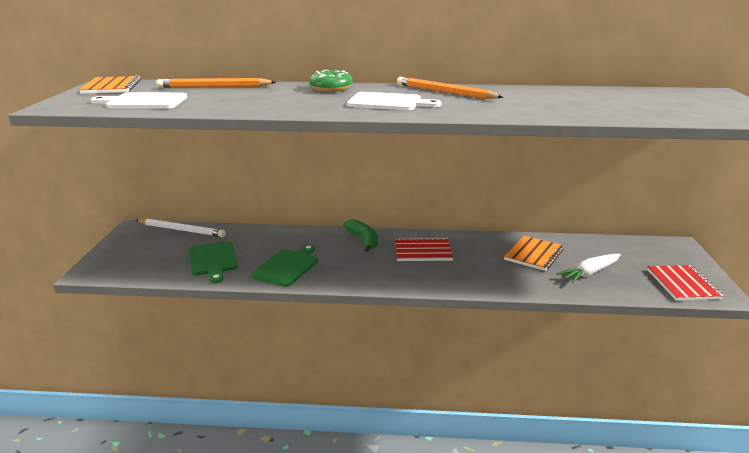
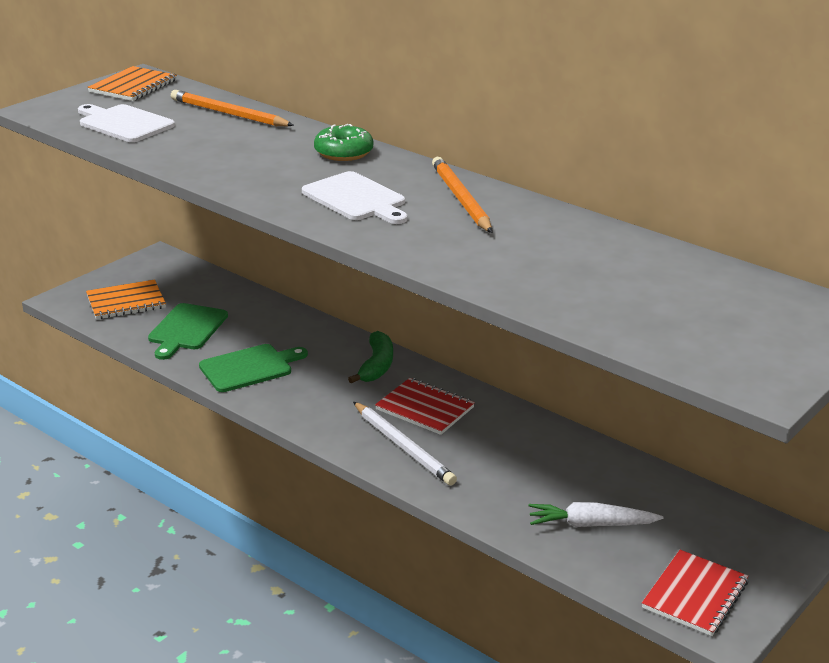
camera: 35 degrees right, 5 degrees up
(181, 230) = (200, 277): white pencil -> white pencil (403, 446)
(534, 254) = (558, 470): orange notebook -> orange notebook (126, 302)

